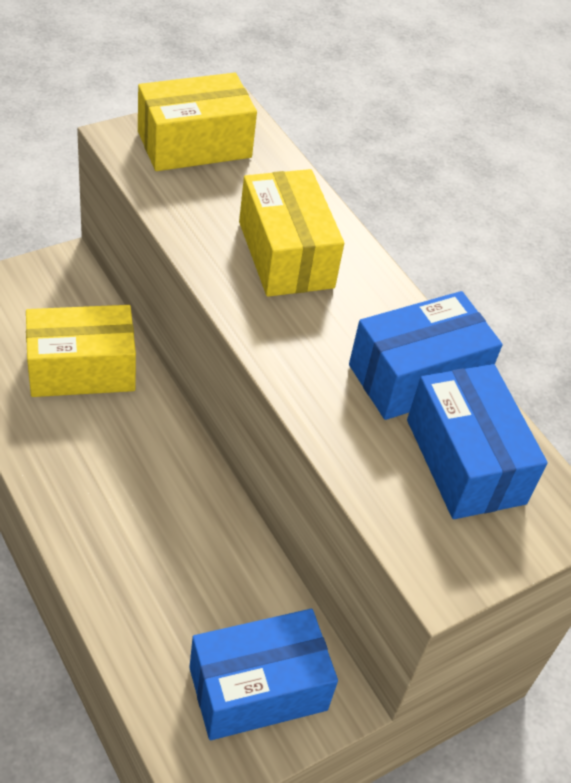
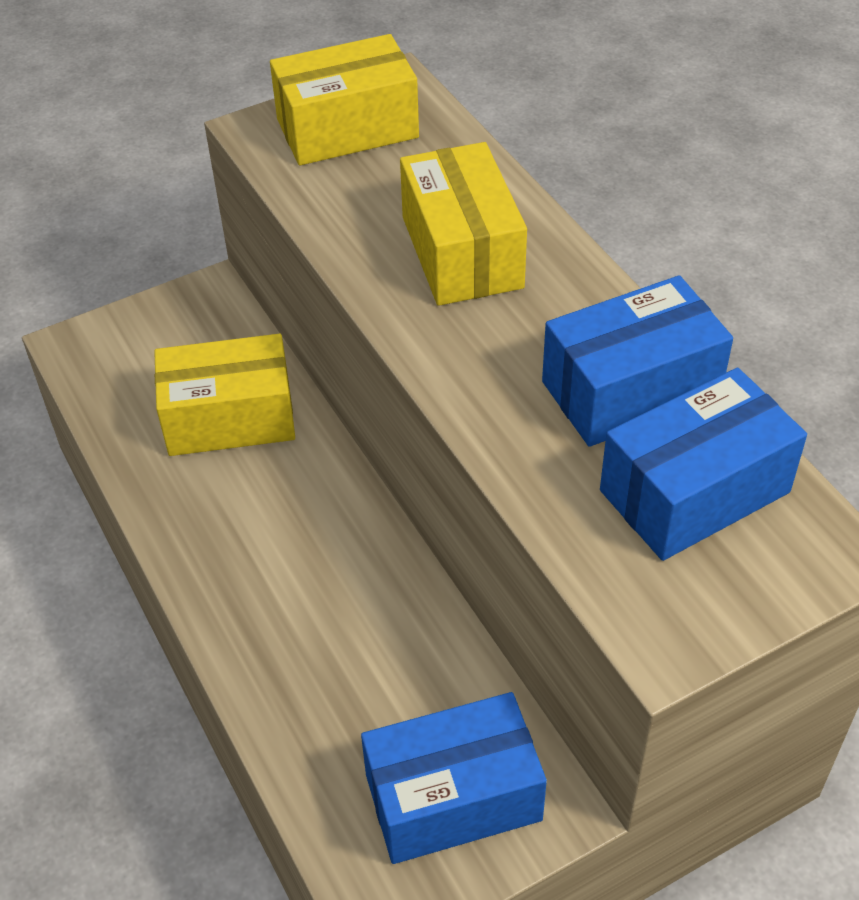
camera: 10 degrees right, 0 degrees up
(465, 461) = (694, 491): blue box -> blue box turned 75 degrees clockwise

